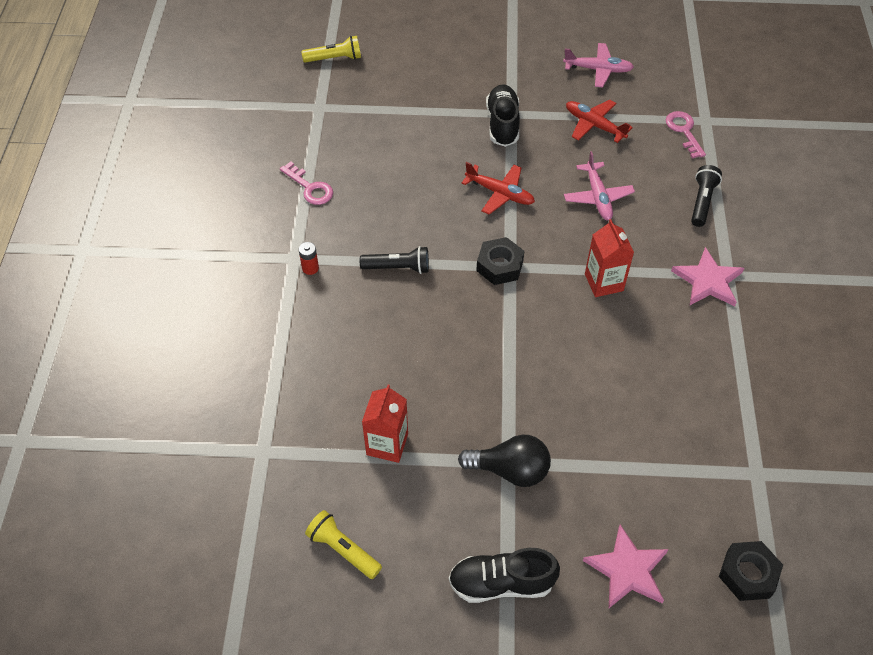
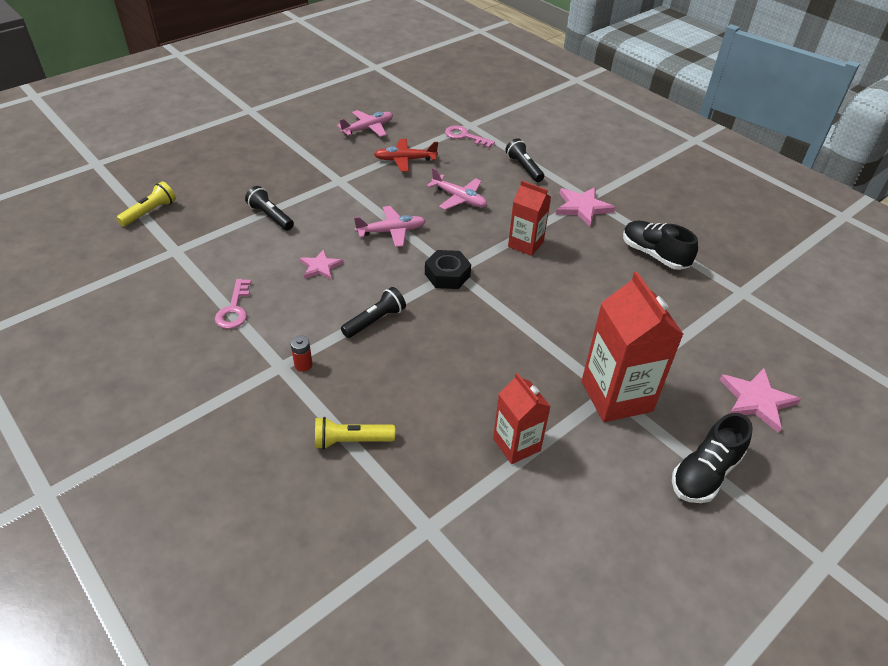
camera: 45 degrees left, 10 degrees down
(310, 188) = (234, 309): pink key -> pink key turned 90 degrees clockwise
(343, 549) = (580, 547): yellow flashlight -> yellow flashlight (351, 441)
(408, 191) = (320, 267): none -> pink star
(418, 117) = (270, 216): none -> black flashlight
(500, 193) = (391, 231): red plane -> pink plane
(502, 124) = (341, 190): black shoe -> black shoe (654, 255)
(510, 470) = (616, 396): black light bulb -> red carton
(747, 574) = (811, 350): black nut -> none

